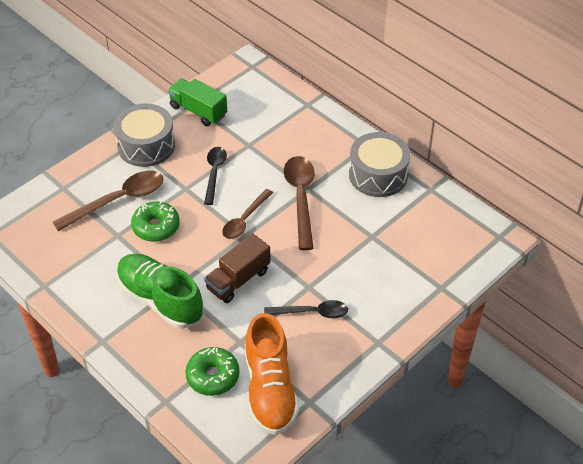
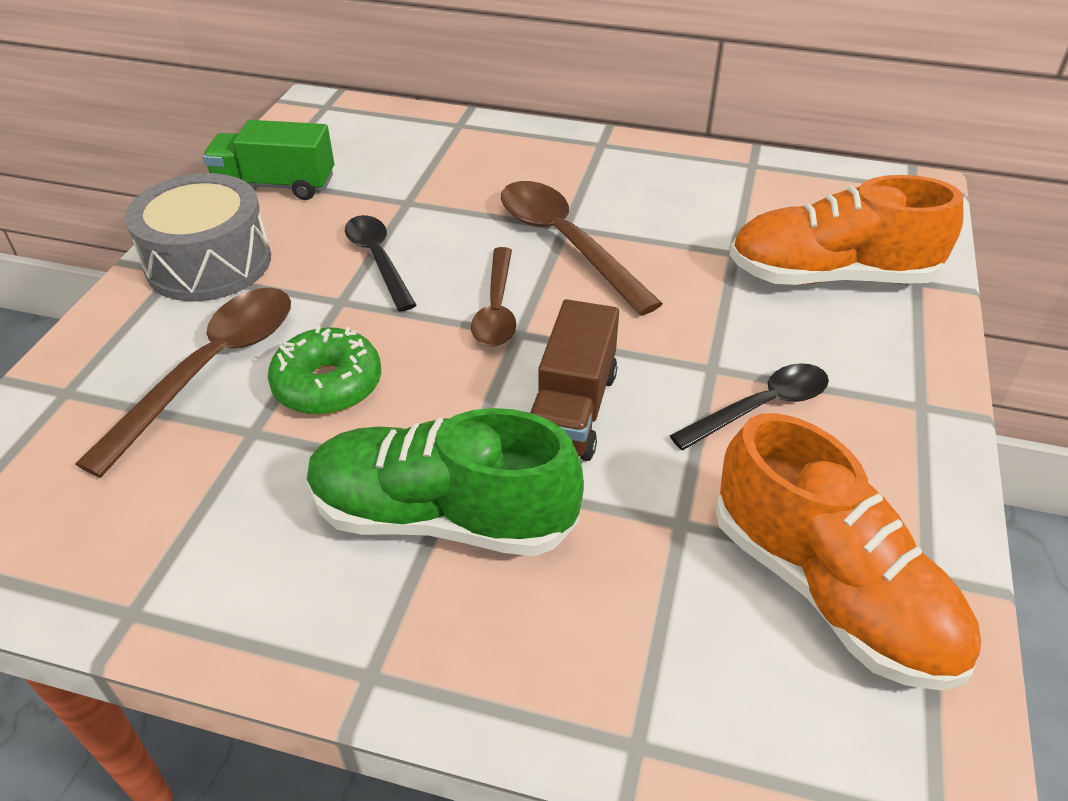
camera: 30 degrees left, 5 degrees down
(213, 376) = (690, 625): green donut -> none
(378, 175) = (656, 173): grey drum -> none
(404, 267) = (830, 276): none -> orange shoe

